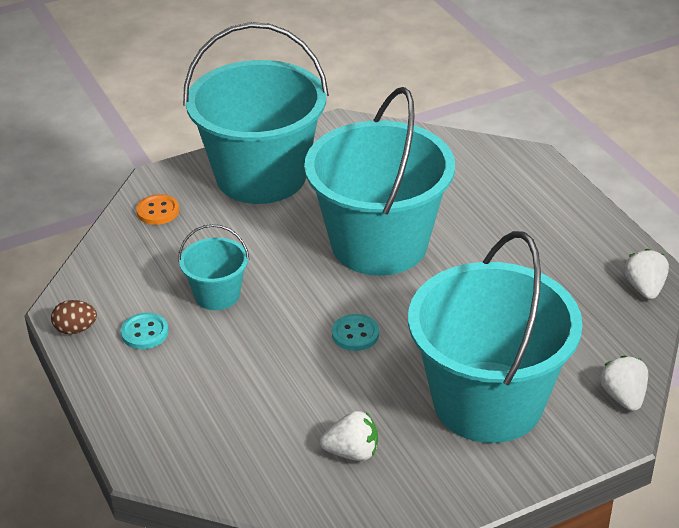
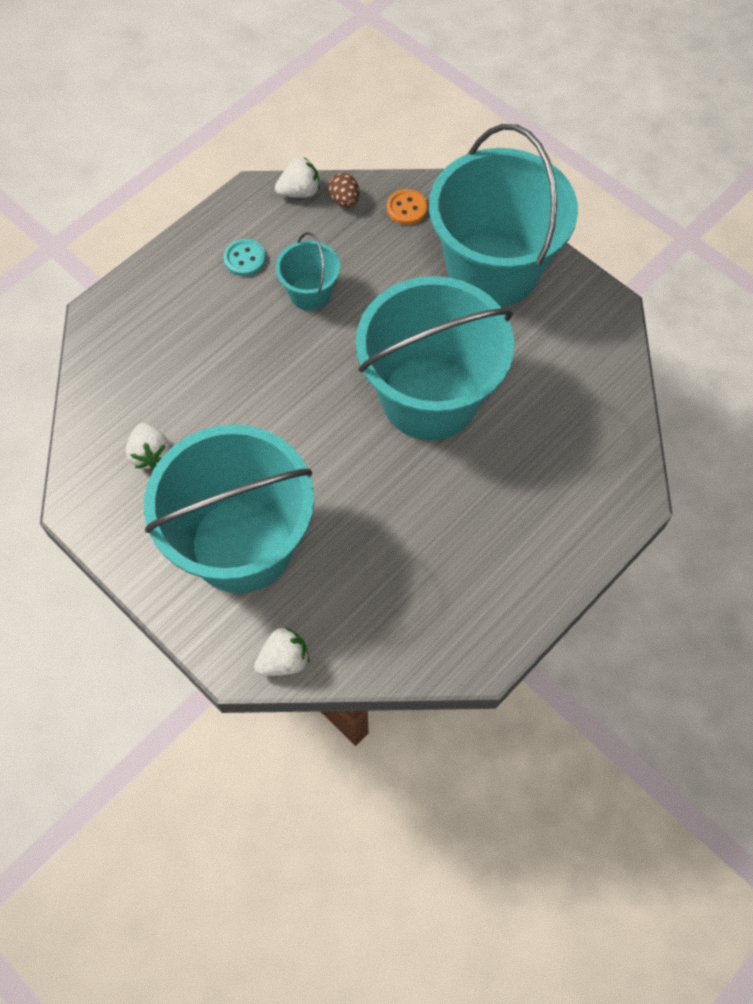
camera: 70 degrees right, 25 degrees up
(76, 329) = (233, 211): brown egg -> brown egg (344, 200)
(355, 334) = (295, 414): turquoise button -> none
(644, 288) = (453, 653): white strawberry -> white strawberry (299, 192)

